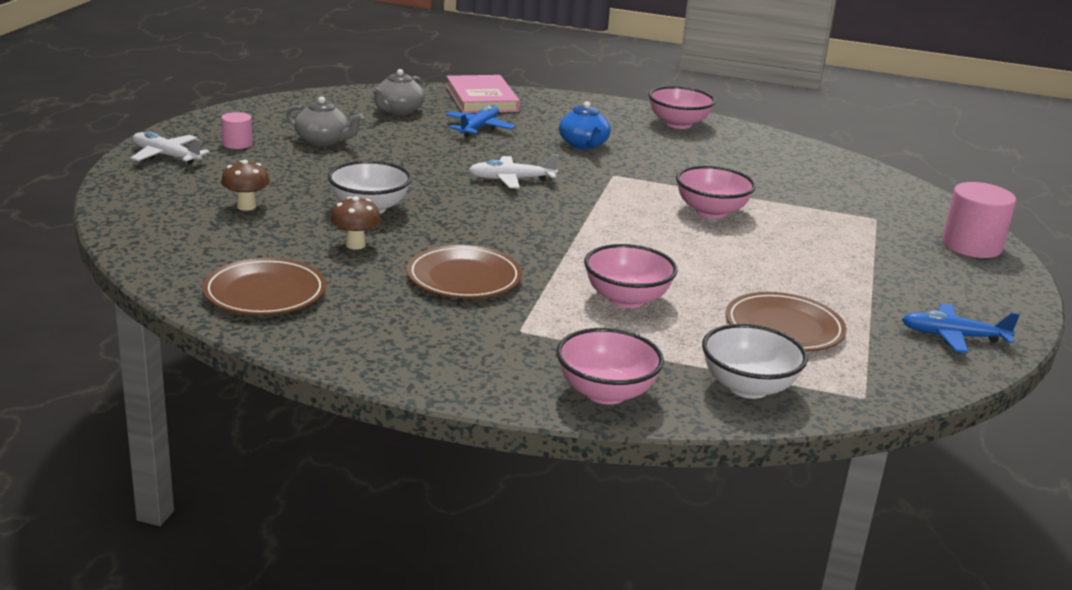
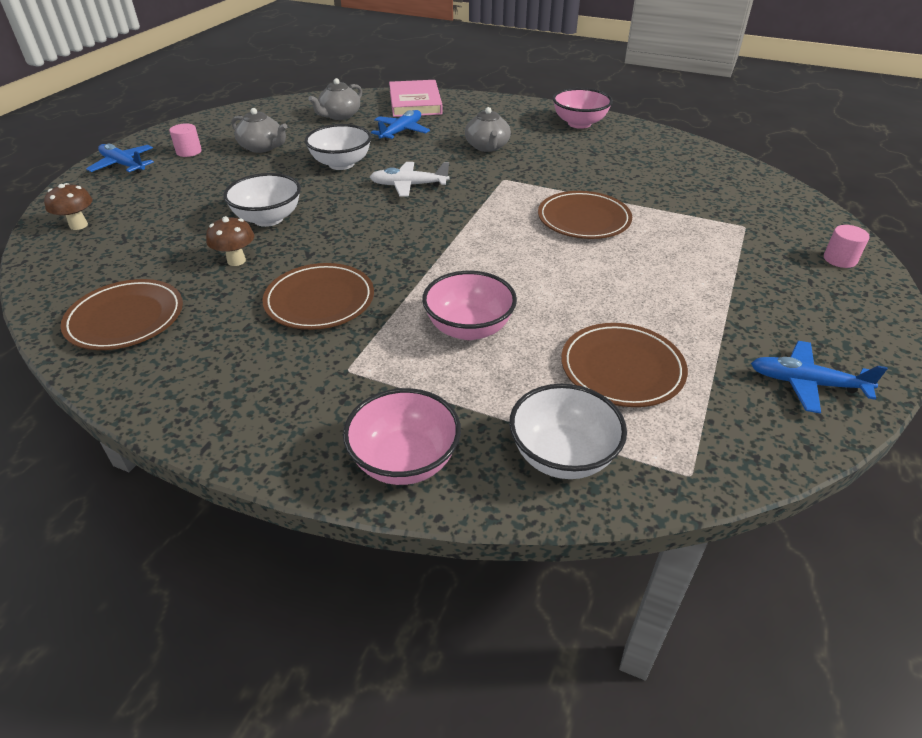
camera: 10 degrees right, 15 degrees up
(166, 156) = (123, 165): white plane -> blue plane
(246, 206) = (161, 217): brown mushroom -> brown mushroom (78, 225)
(425, 158) = (341, 164): none -> white bowl
(583, 144) = (487, 147): blue teapot -> grey teapot
(711, 211) = (583, 219): pink bowl -> brown plate
(971, 246) = (840, 259): pink cylinder -> pink cylinder, size x0.54

